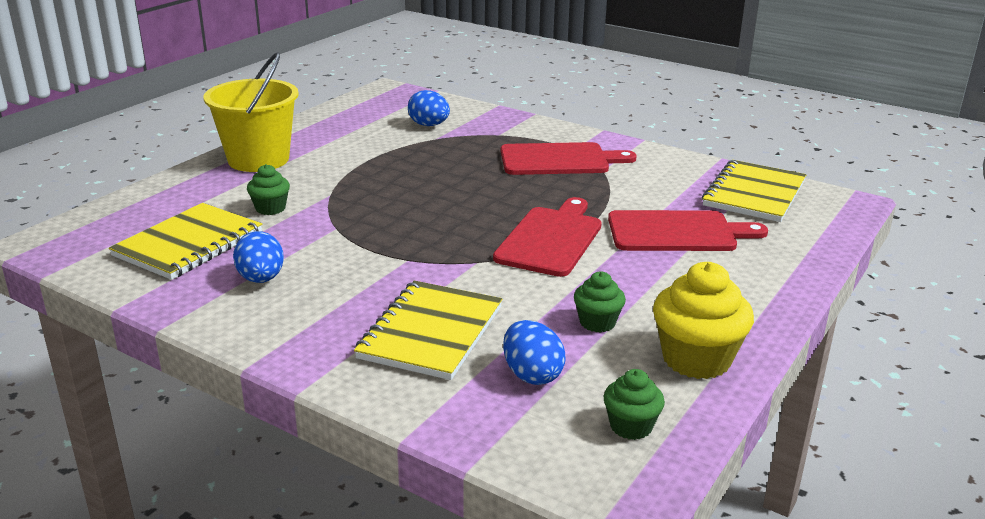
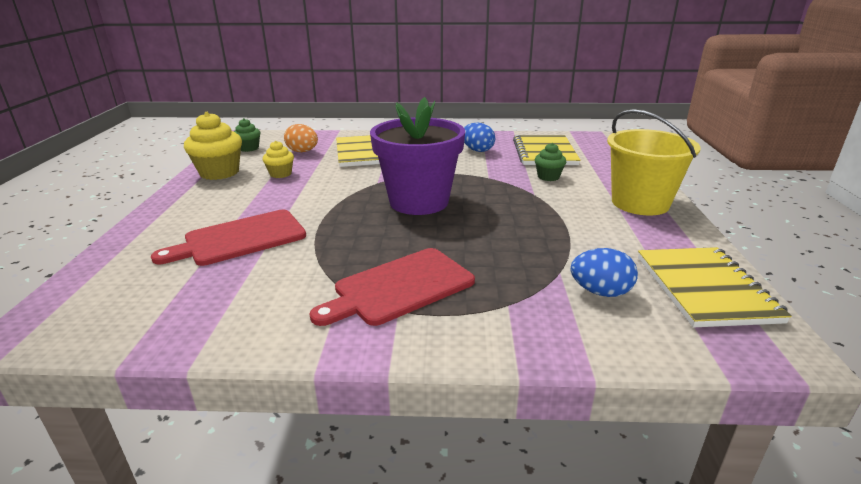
camera: 150 degrees right, 0 degrees up
(459, 221) = (419, 202): none -> purple flower pot
(532, 375) = (302, 151): blue egg -> orange egg
(551, 239) = (340, 207): red cutting board -> none
(597, 322) = (280, 174): green cupcake -> yellow cupcake
(754, 194) = (152, 308): yellow notebook -> yellow notebook (705, 288)

